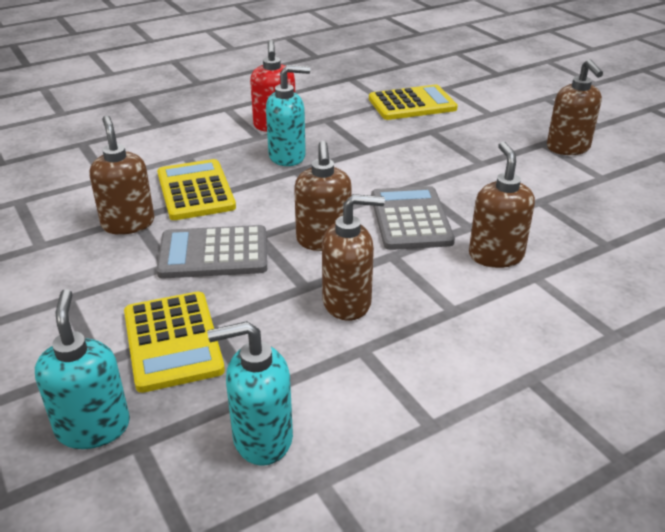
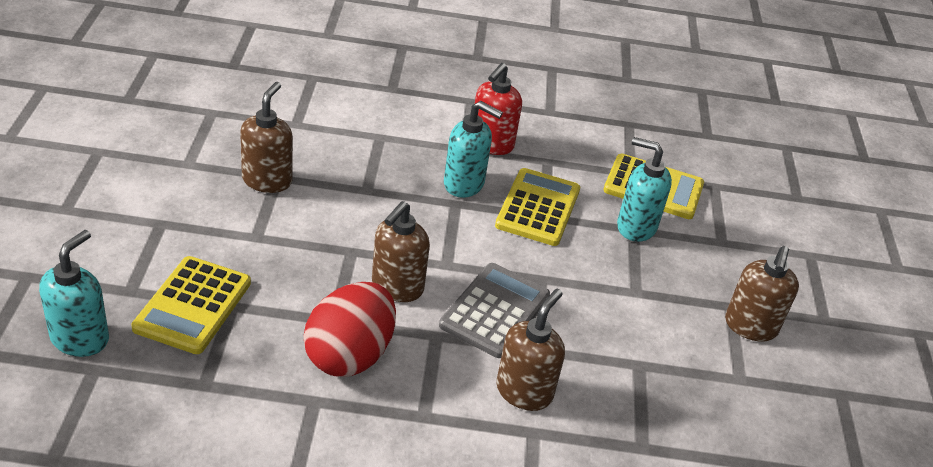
camera: 30 degrees right, 5 degrees up
(195, 191) = (350, 177): yellow calculator -> yellow calculator (538, 208)
(213, 253) = (300, 247): grey calculator -> none
(262, 438) = (170, 420): turquoise soap dispenser -> turquoise soap dispenser (635, 227)
(347, 303) = (349, 355): brown soap dispenser -> red egg

